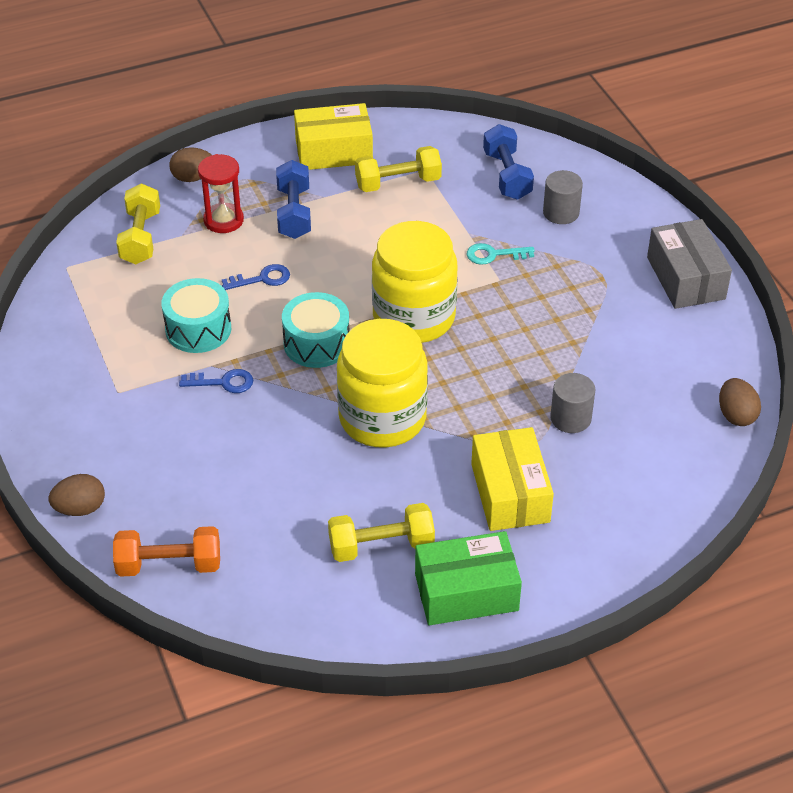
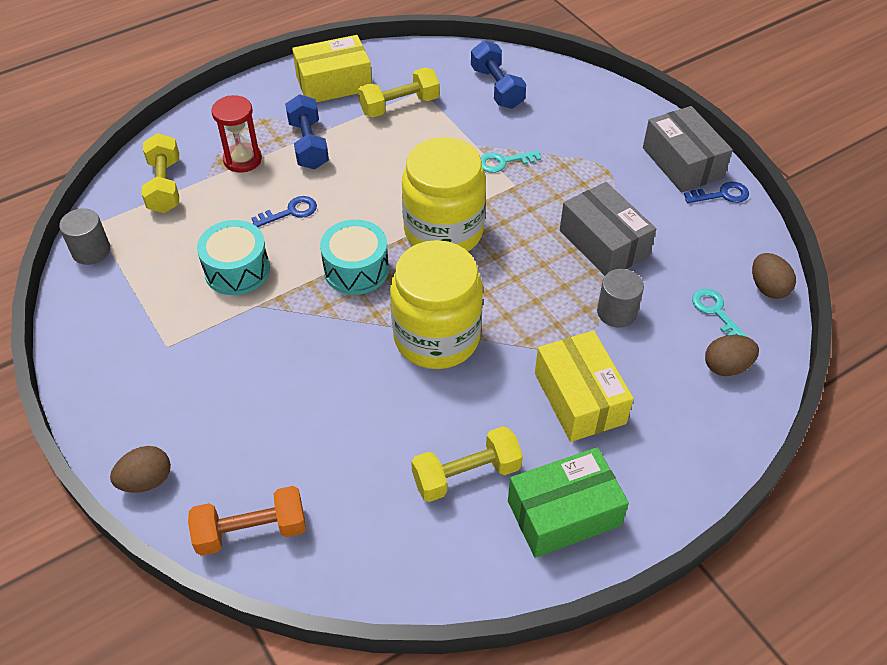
camera: 10 degrees left, 5 degrees up
(193, 178) = (206, 123): brown egg -> brown egg (726, 366)
(223, 382) = (272, 322): blue key -> blue key (722, 195)
(561, 212) = (554, 116): grey cylinder -> grey cylinder (91, 251)
(577, 349) = (603, 243): none -> grey box
(673, 431) = (715, 312): none -> turquoise key

